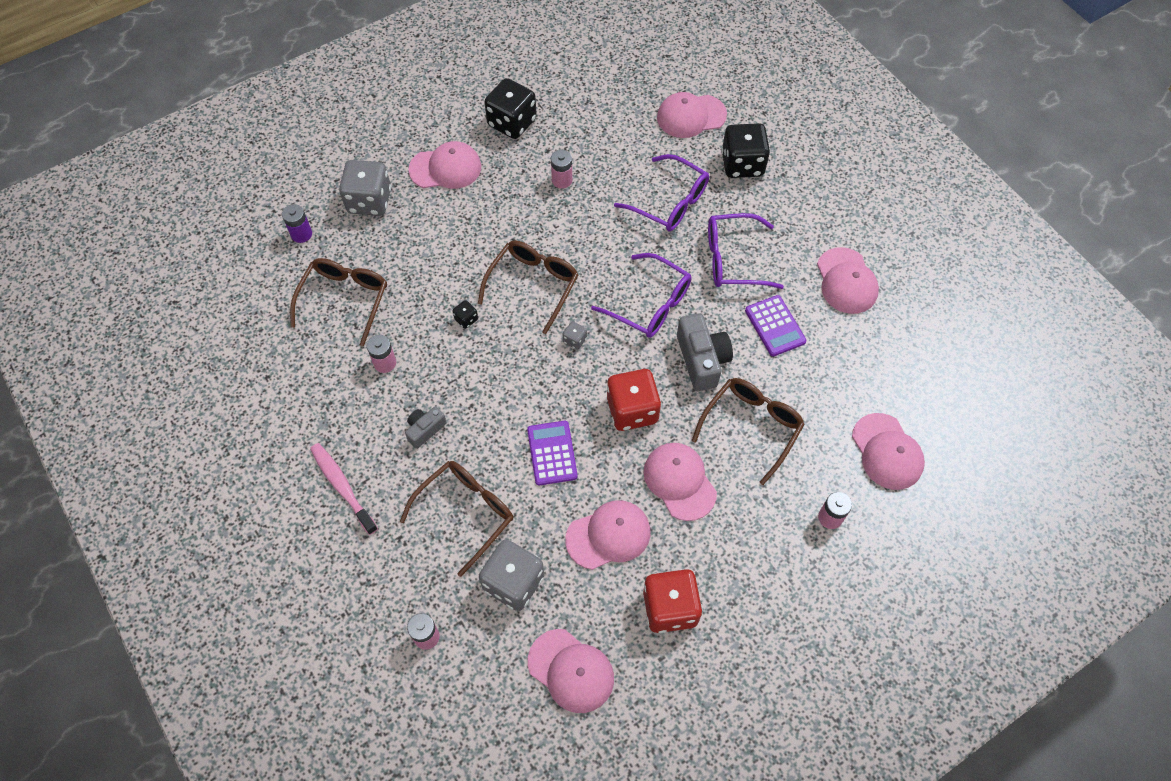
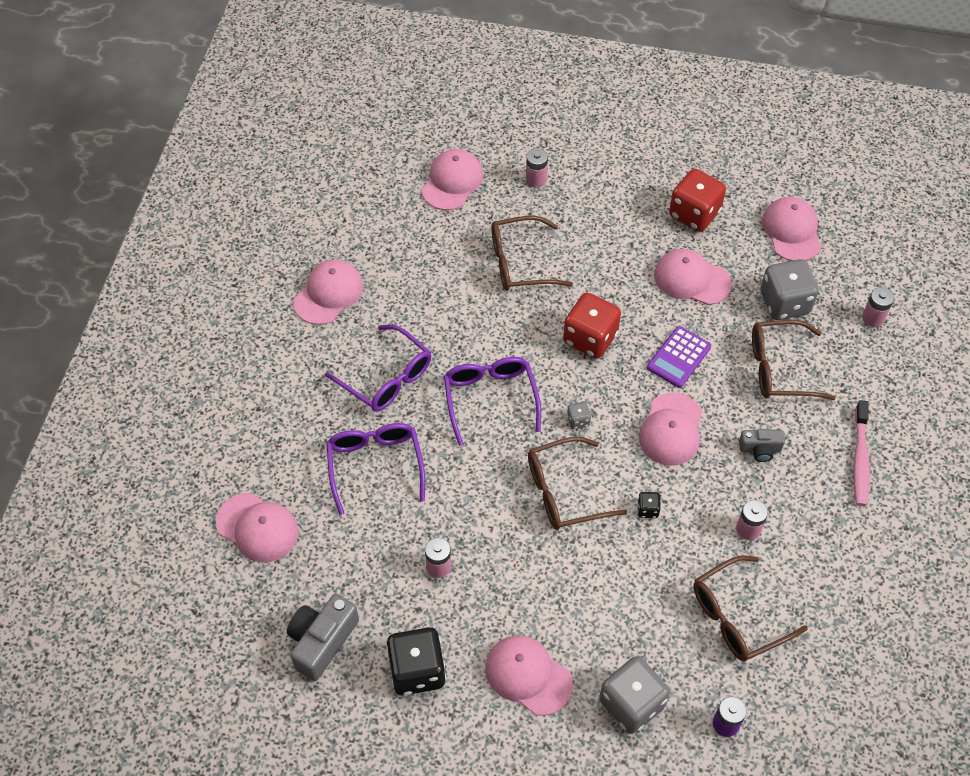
camera: 135 degrees left, 5 degrees down
(679, 481) = (608, 271): pink cap -> pink cap (671, 430)
(702, 360) = (500, 329): grey camera -> grey camera (322, 641)
(742, 164) = (277, 445): black dice -> none
(775, 326) = (420, 308): purple calculator -> none

